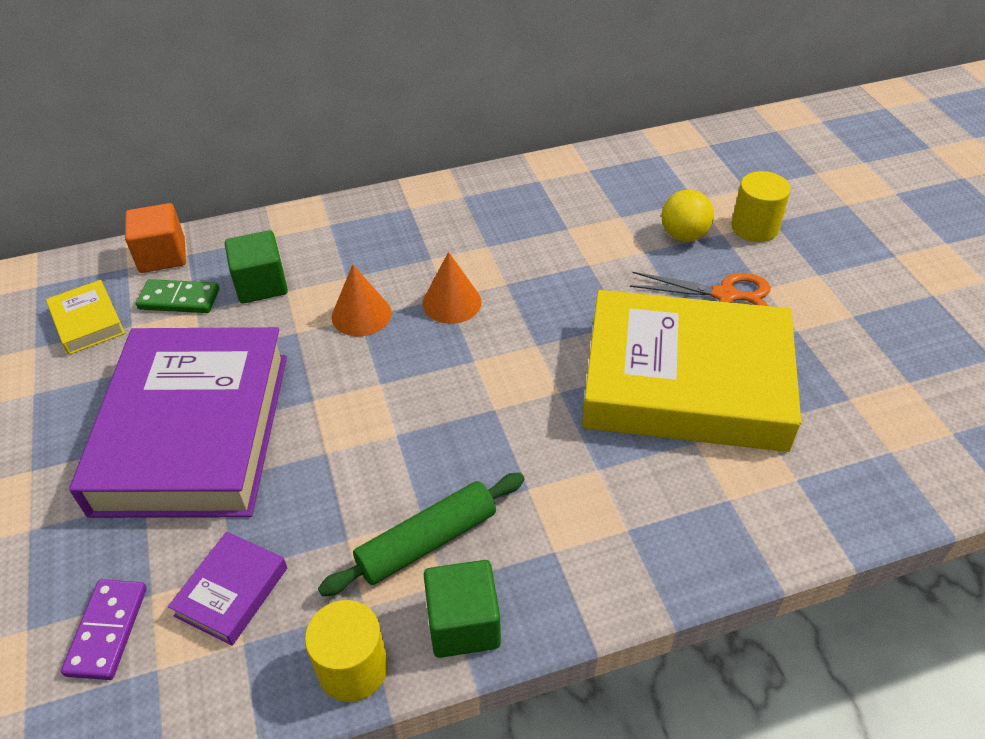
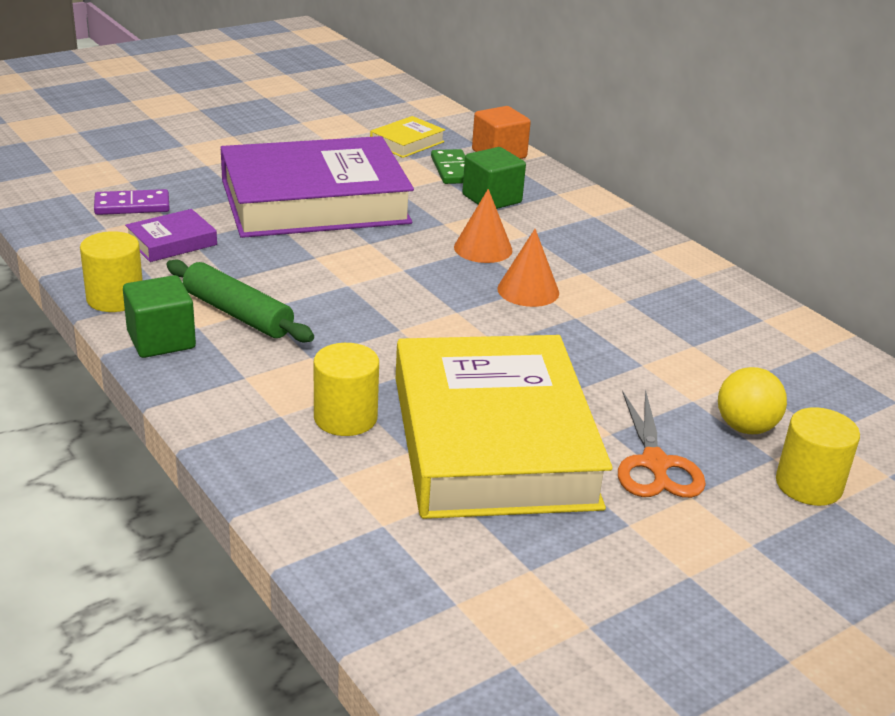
camera: 70 degrees right, 15 degrees down
(232, 592) = (172, 242): purple book -> purple book turned 45 degrees counterclockwise
(639, 478) = (345, 418): none -> yellow cylinder

